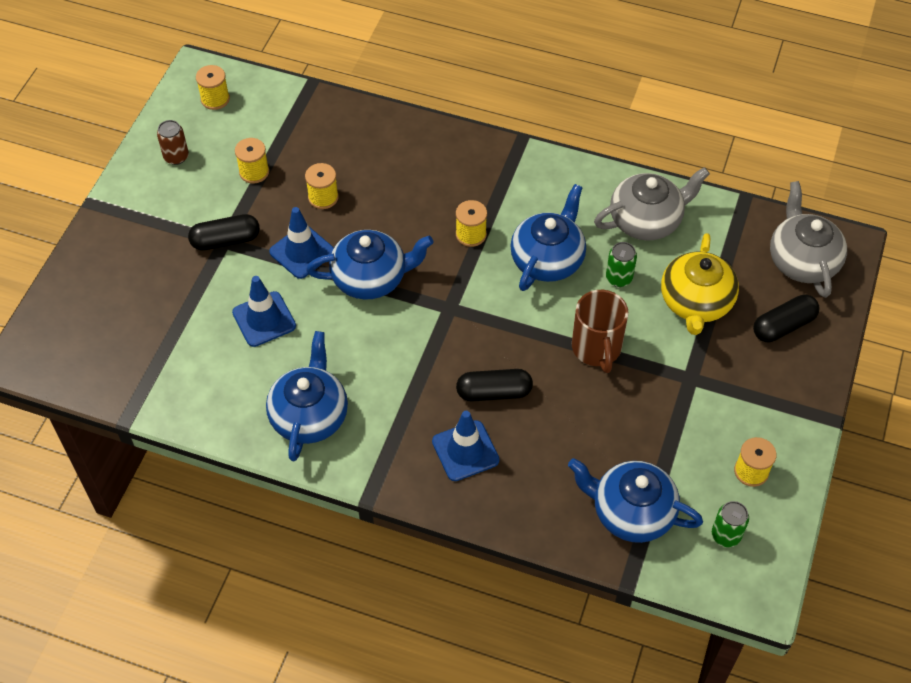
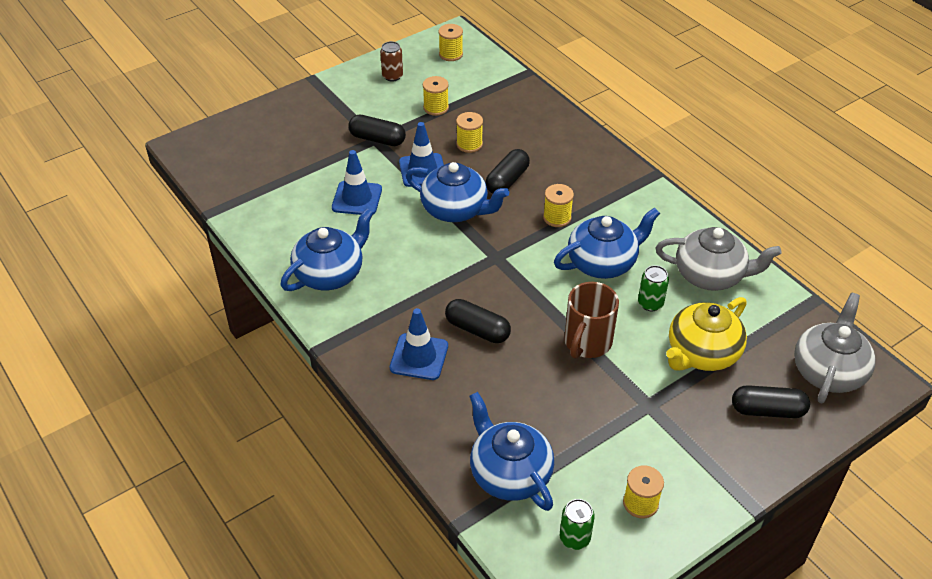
camera: 35 degrees right, 10 degrees down
(393, 219) = (507, 180): none -> black capsule

